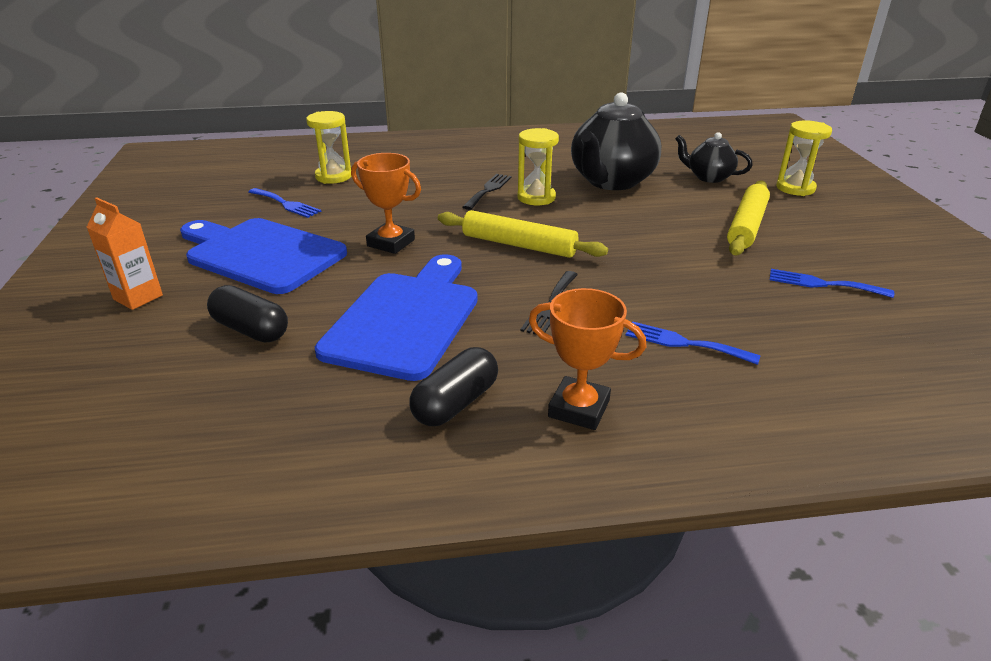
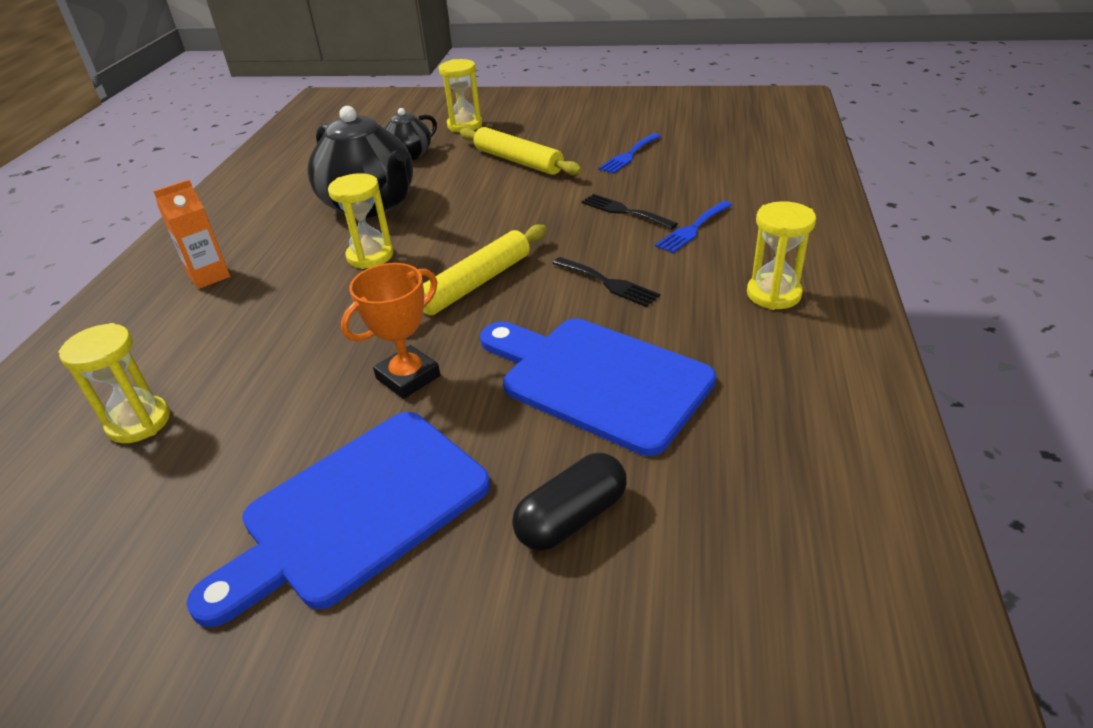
camera: 70 degrees left, 5 degrees up
(138, 297) = (415, 672): orange carton -> orange carton (209, 276)
(286, 204) = (196, 481): blue fork -> none
(455, 403) = (756, 360): black capsule -> none
(488, 190) = (320, 286): black fork -> black fork (624, 211)
(579, 408) = (773, 294): orange trophy -> yellow hourglass

